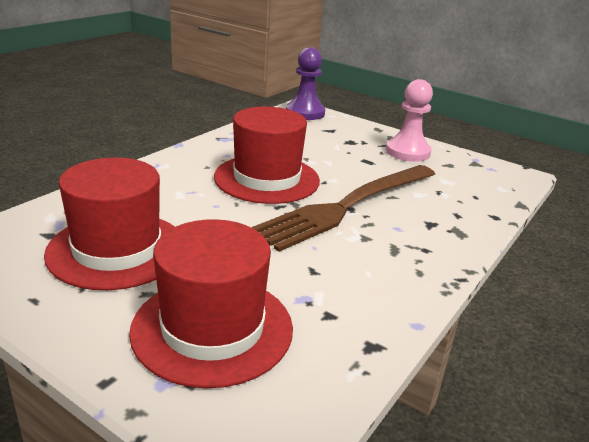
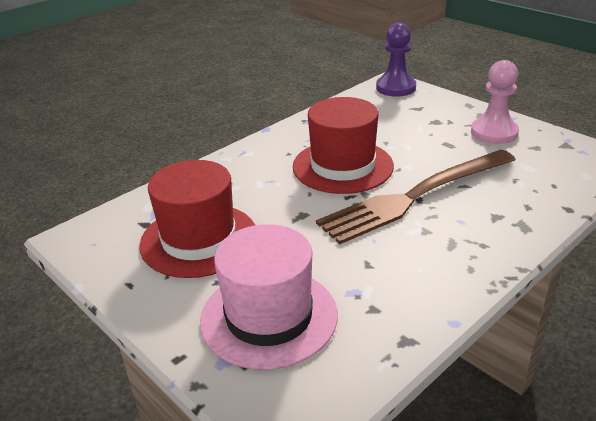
camera: 15 degrees right, 5 degrees up
(212, 328) = (269, 317): red hat -> pink hat

